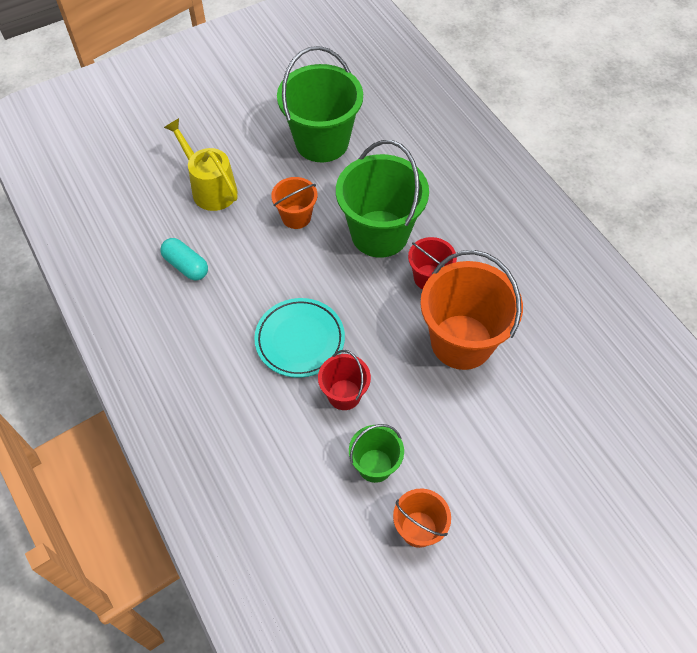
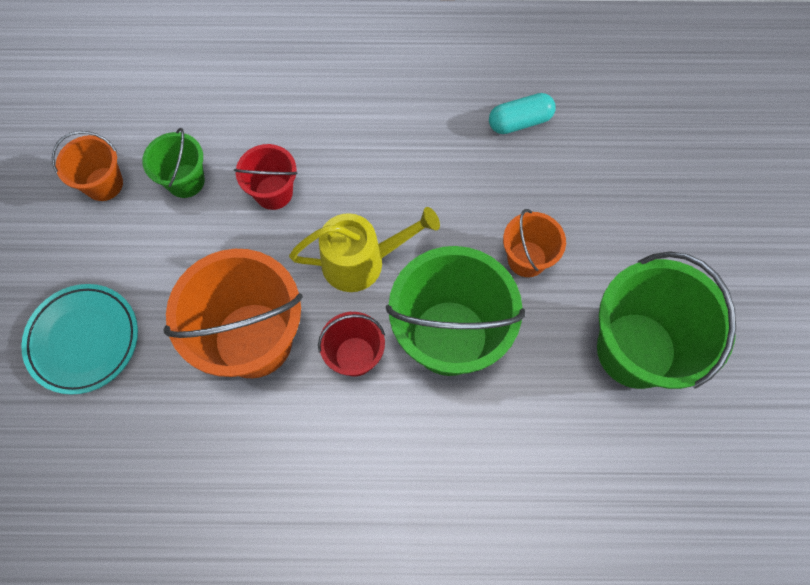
camera: 120 degrees right, 10 degrees up
(210, 188) = (621, 189): yellow watering can -> yellow watering can (362, 261)
(300, 340) = (361, 183): turquoise plate -> turquoise plate (83, 340)

